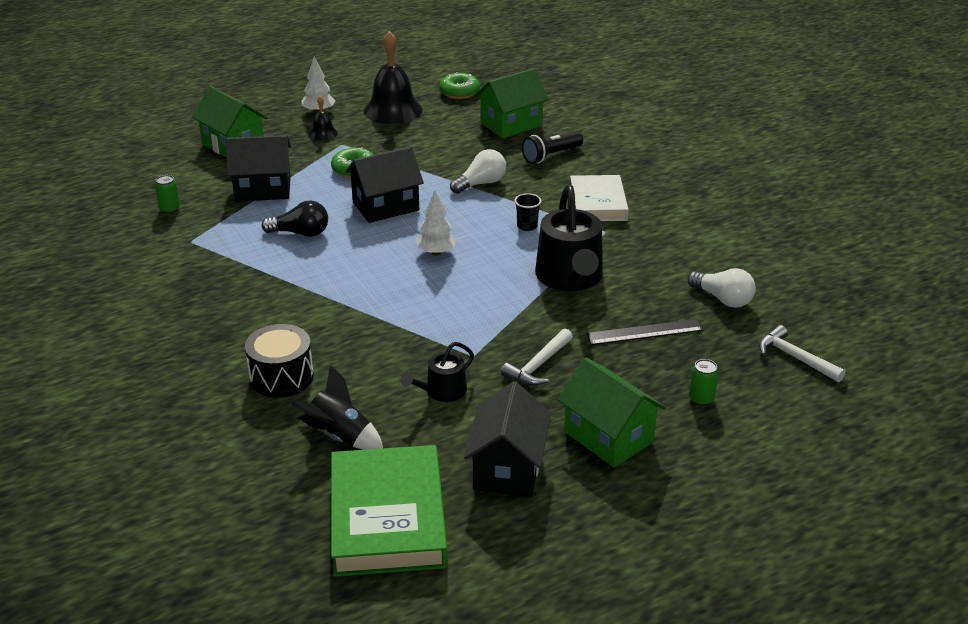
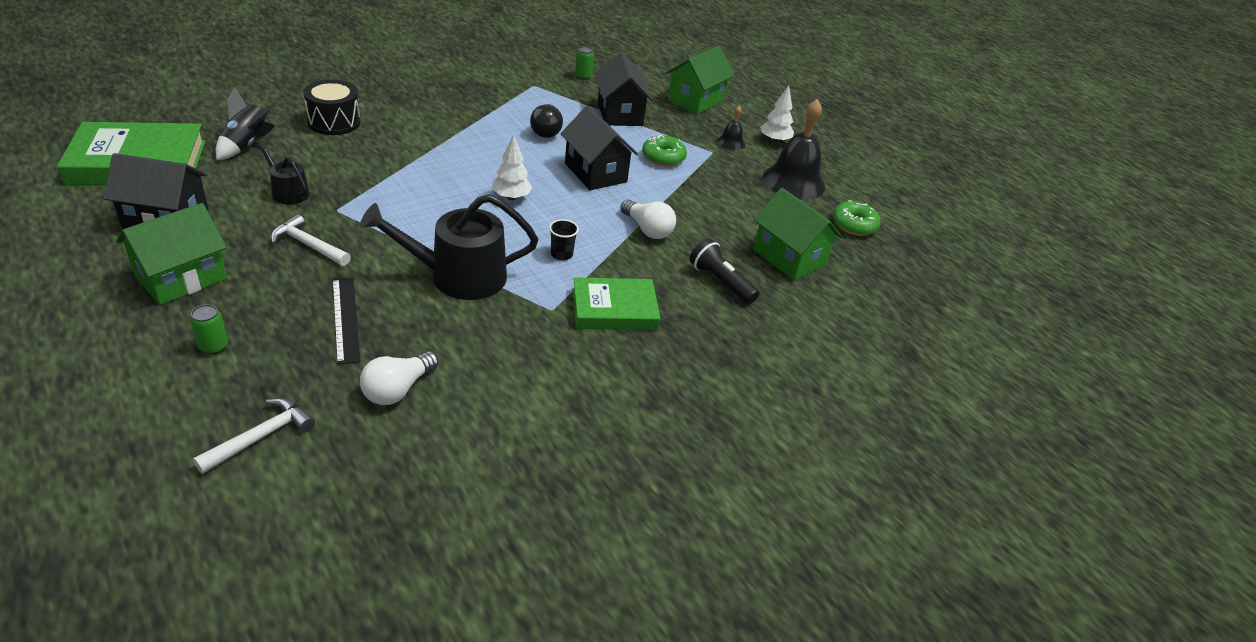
camera: 80 degrees right, 5 degrees up
(598, 203) = (614, 309): white book -> green book

